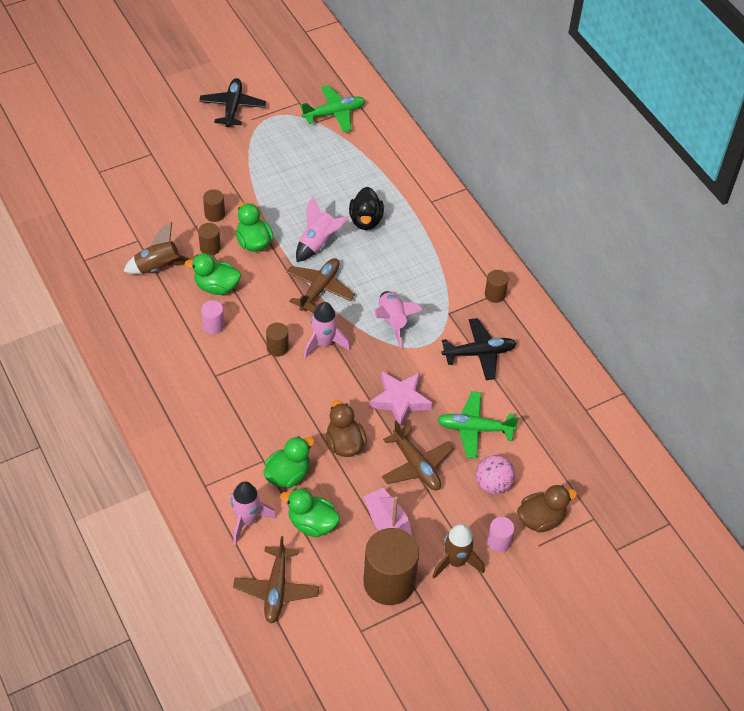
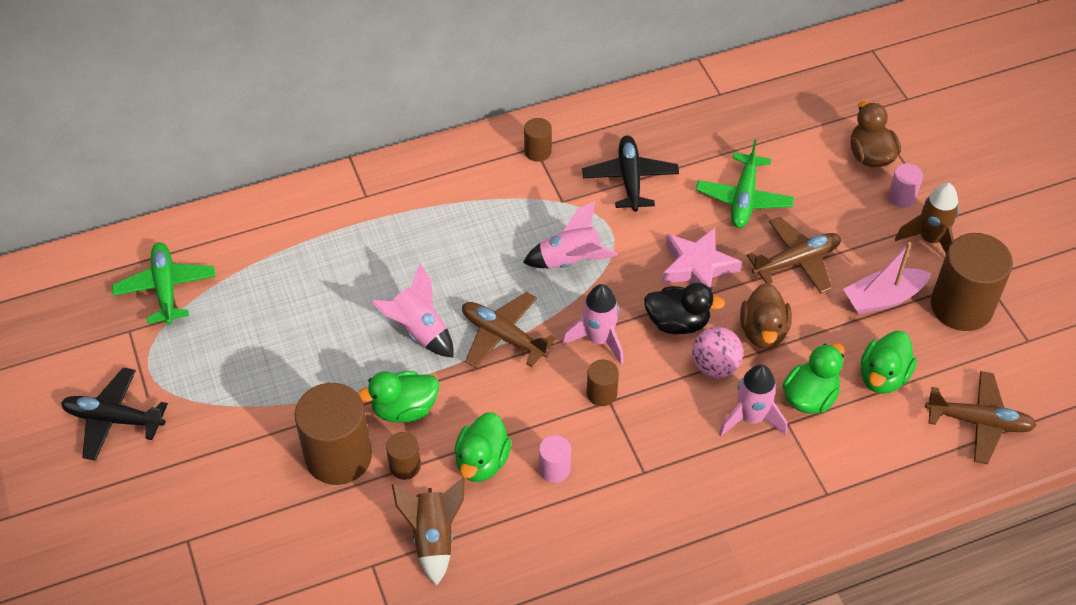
camera: 80 degrees left, 0 degrees up
(214, 214) = (338, 456): brown cylinder -> brown cylinder, size x2.12
(247, 520) = (880, 447): pink rocket -> pink rocket (751, 418)
(288, 475) = (810, 397): green duck -> green duck turned 75 degrees clockwise
(344, 444) = (763, 331): brown duck -> brown duck turned 75 degrees counterclockwise
(366, 220) = (387, 271): black duck -> black duck (678, 322)
(493, 484) = (823, 192): pink ball -> pink ball (715, 366)

